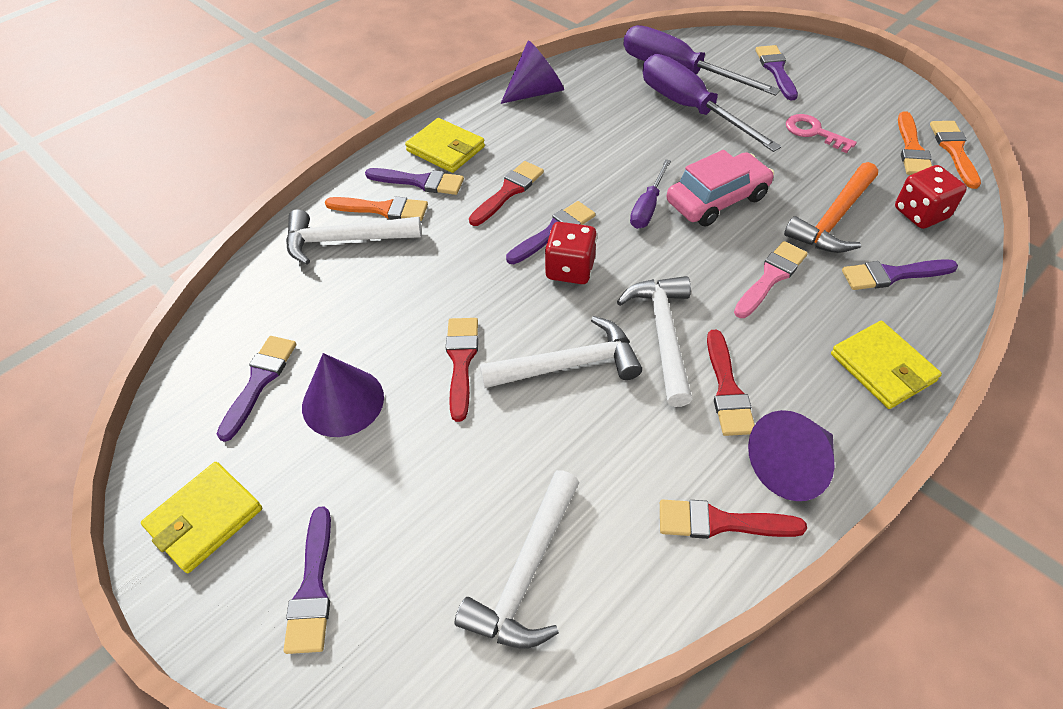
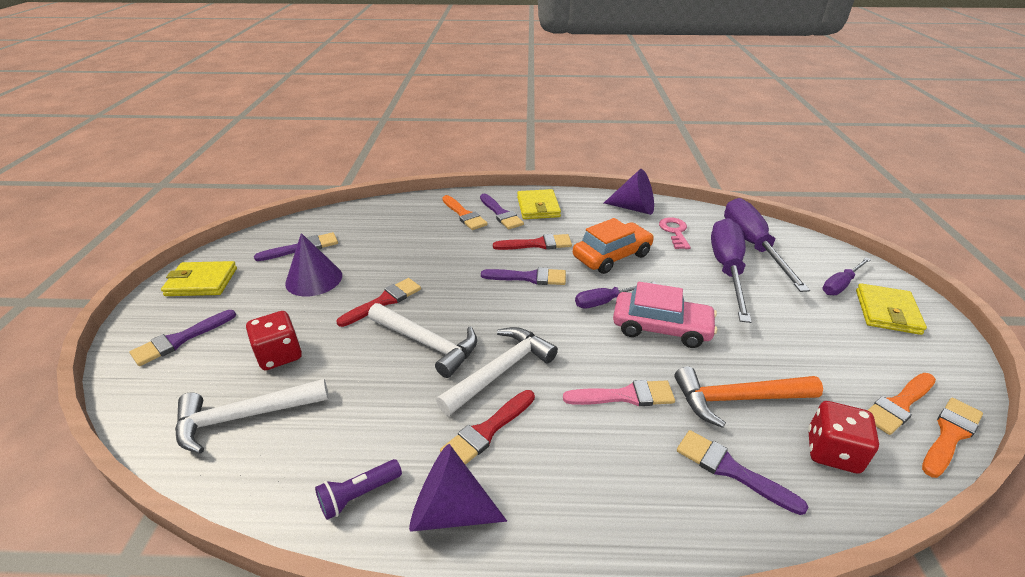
camera: 45 degrees right, 15 degrees down
(345, 240) = (427, 217): white hammer -> none
(570, 269) = (506, 300): red dice -> red dice (279, 355)
(589, 158) = (612, 256): none -> orange car
(721, 522) = (359, 495): red brush -> purple flashlight
(776, 70) = (840, 285): purple brush -> purple screwdriver
(813, 132) = (812, 338): pink key -> pink key (674, 232)
(882, 367) = (617, 518): yellow wallet -> yellow wallet (887, 312)

